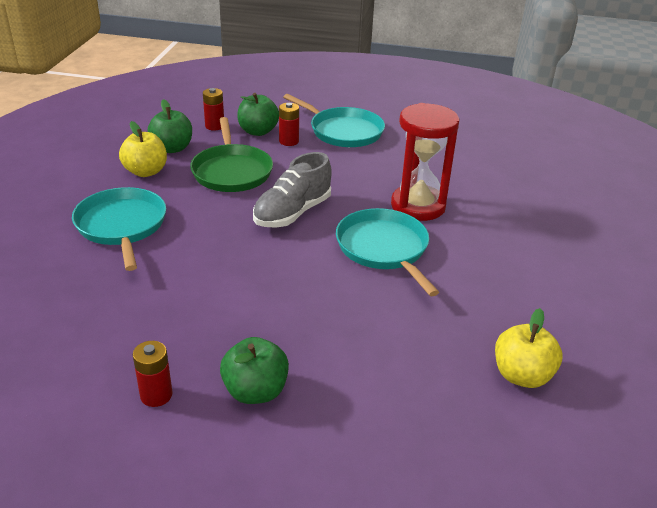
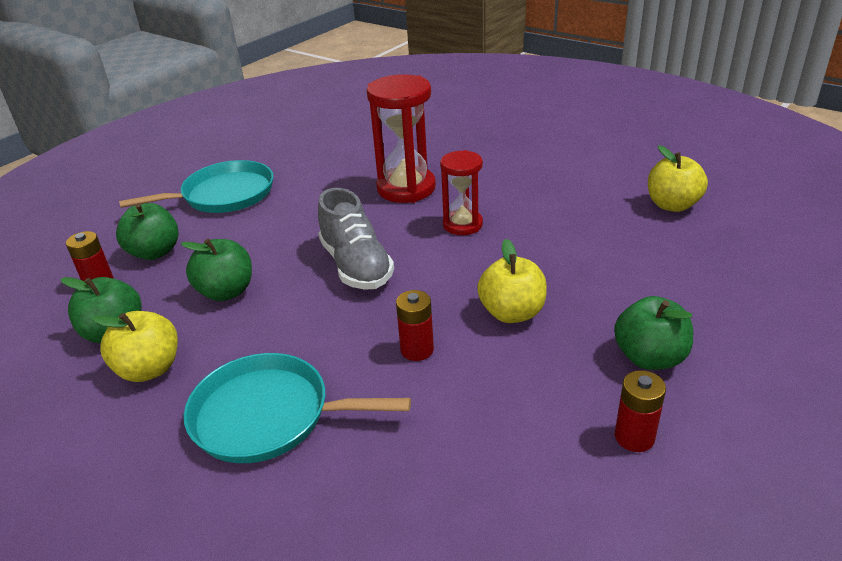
camera: 60 degrees left, 0 degrees up
(232, 171) = (226, 292): green pan -> green apple
(276, 302) = (512, 313): none -> yellow apple
(289, 141) = (204, 235): red battery -> red battery (417, 350)
(384, 249) = (462, 225): turquoise pan -> red hourglass

